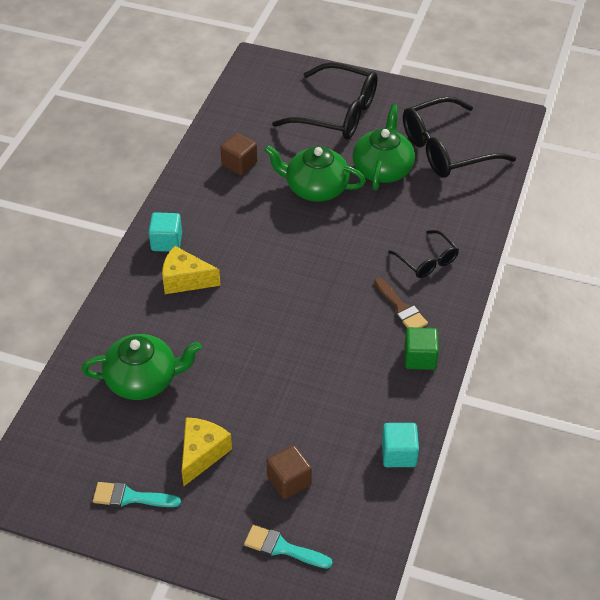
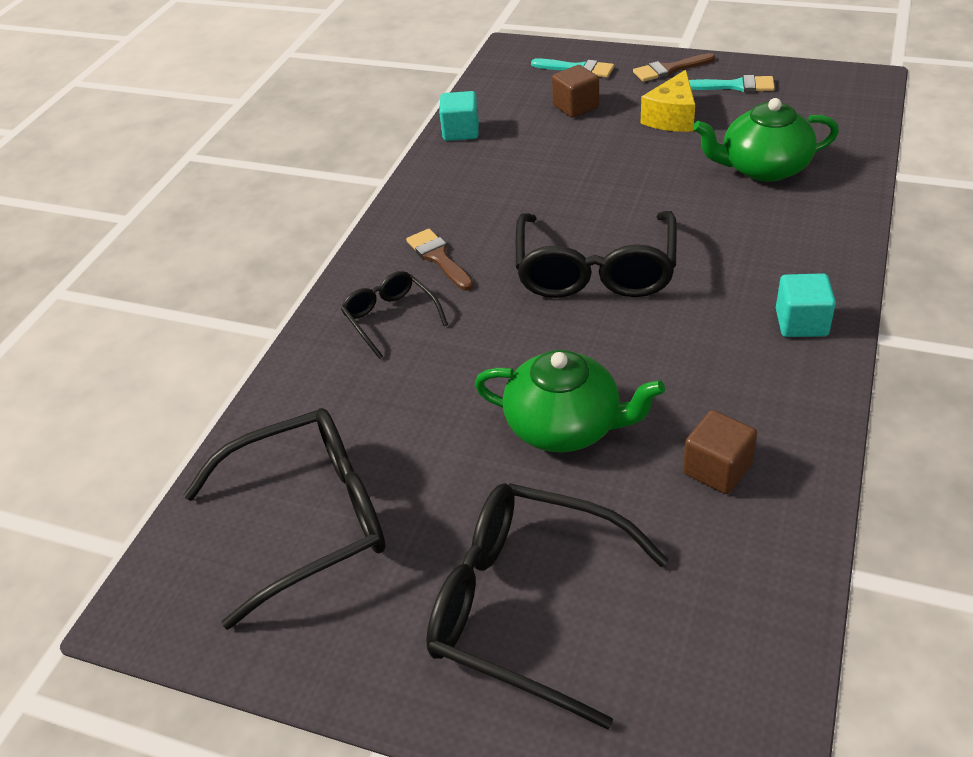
camera: 175 degrees left, 5 degrees down
(185, 280) = (750, 273): yellow cheese -> none
(187, 535) = (669, 69): none -> brown brush
(289, 289) = (595, 270): none -> black glasses
(383, 169) = (439, 470): green teapot -> none
(420, 358) = (423, 209): green cube -> none

